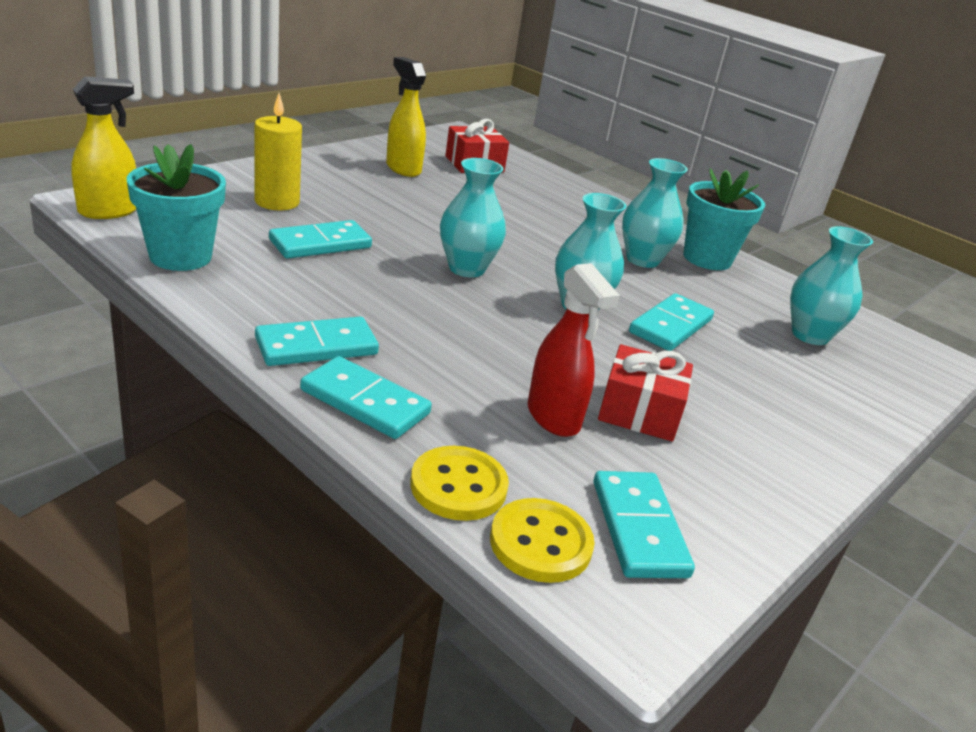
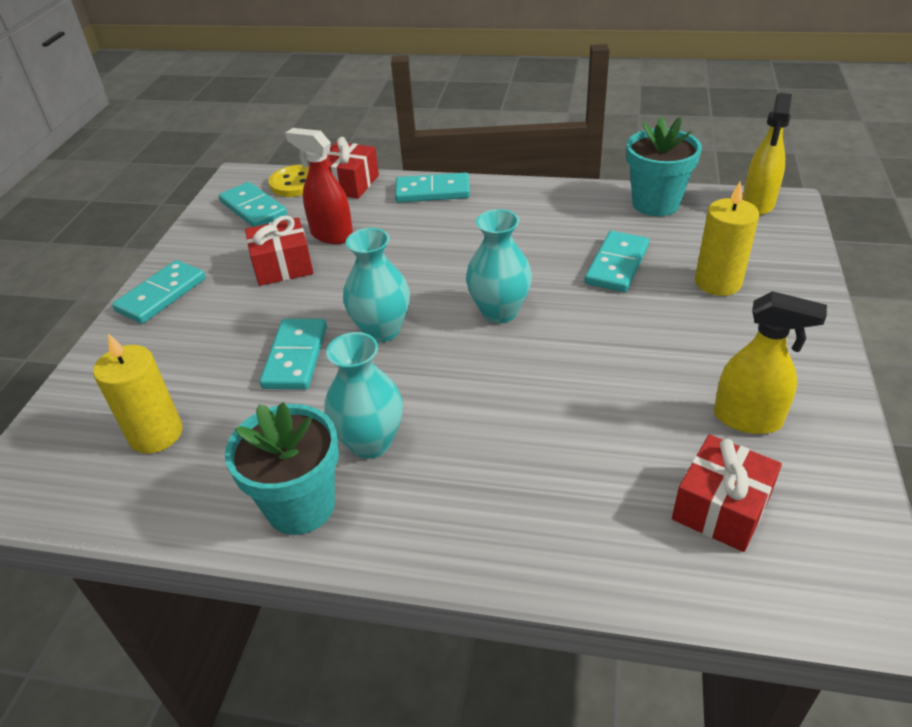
camera: 155 degrees right, 10 degrees up
(316, 346) = (496, 201): turquoise domino -> turquoise domino (161, 295)
(458, 486) = (349, 184): yellow button -> red gift
(810, 335) = (156, 434): turquoise vase -> yellow candle

